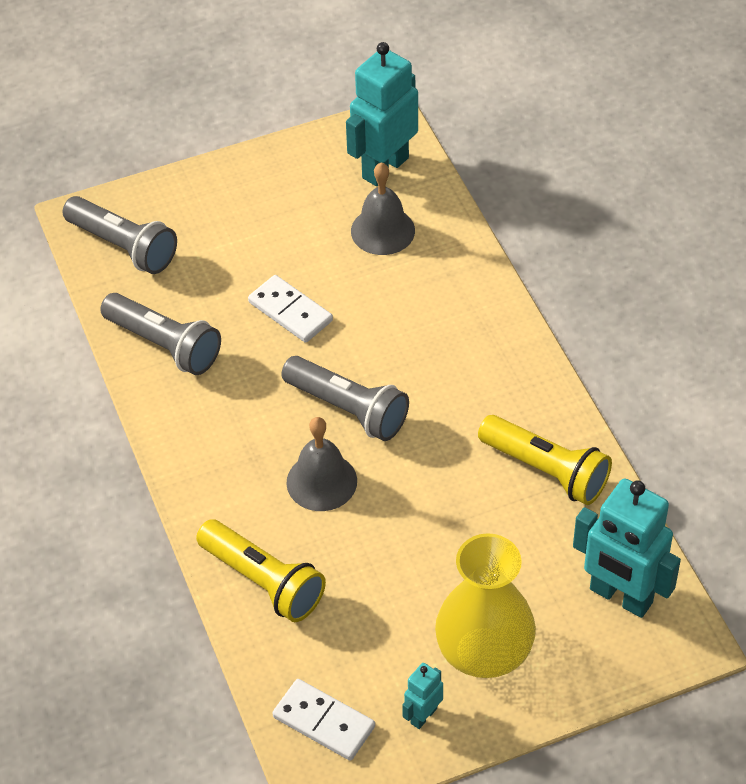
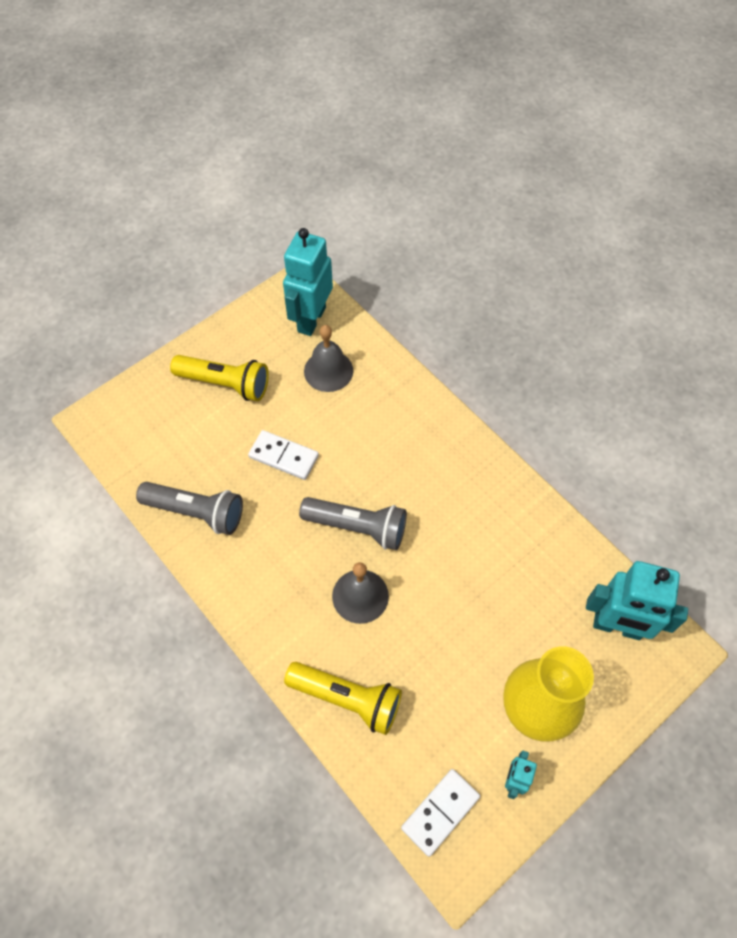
camera: 20 degrees left, 10 degrees up
(123, 246) = (135, 436): grey flashlight -> none
(323, 722) = (440, 812): white domino -> white domino turned 60 degrees counterclockwise
(546, 470) = (522, 536): yellow flashlight -> yellow flashlight (225, 384)

